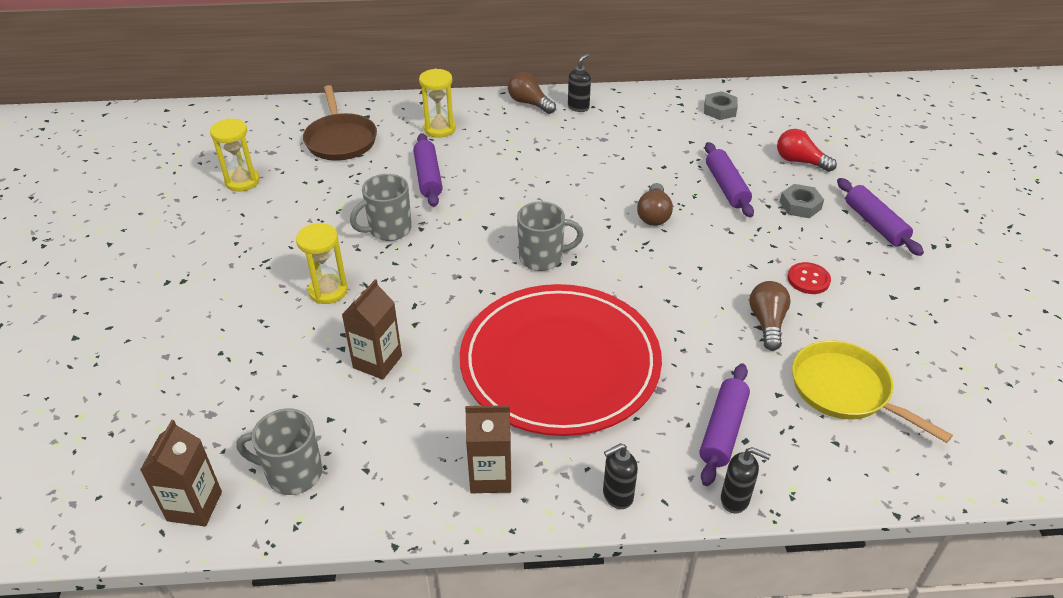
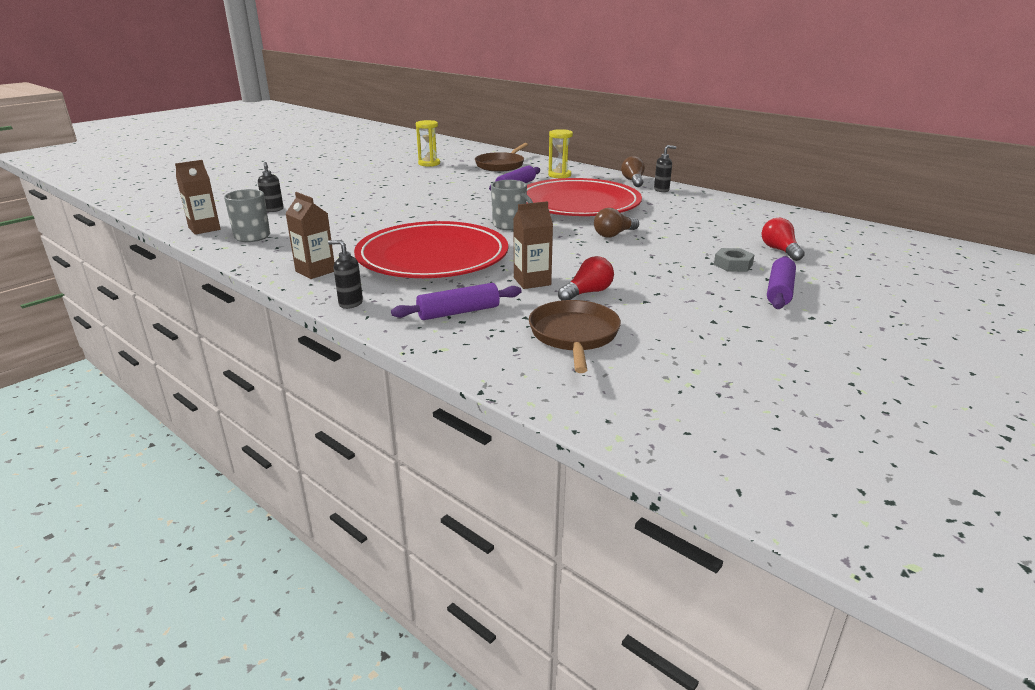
camera: 45 degrees right, 15 degrees down
(328, 291) = (387, 200): yellow hourglass -> none
(377, 362) = (356, 224): brown carton -> brown carton (532, 281)
(388, 229) = (457, 194): grey mug -> none
(543, 177) = (578, 203): none -> red plate
(720, 110) = (764, 216): grey nut -> none
(726, 187) = (692, 241): purple rolling pin -> none
(735, 500) = (402, 335): black soap dispenser -> black soap dispenser (273, 210)
(767, 323) = (587, 293): brown light bulb -> red light bulb
(808, 279) = (661, 290): red button -> none
(845, 390) = (574, 336): yellow pan -> brown pan

